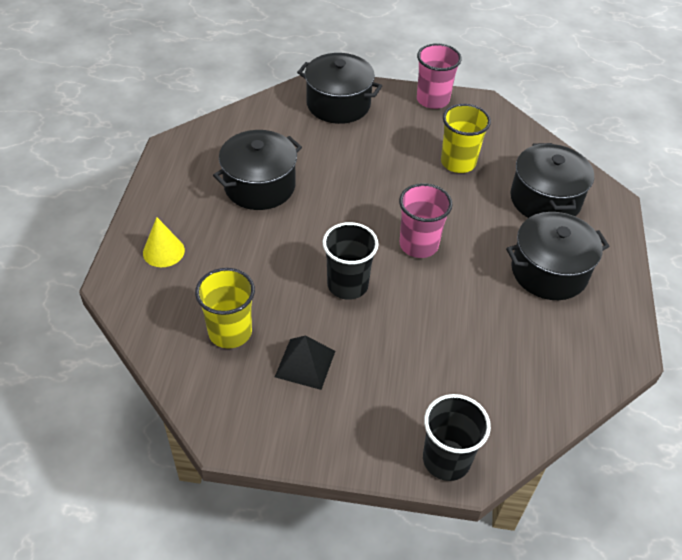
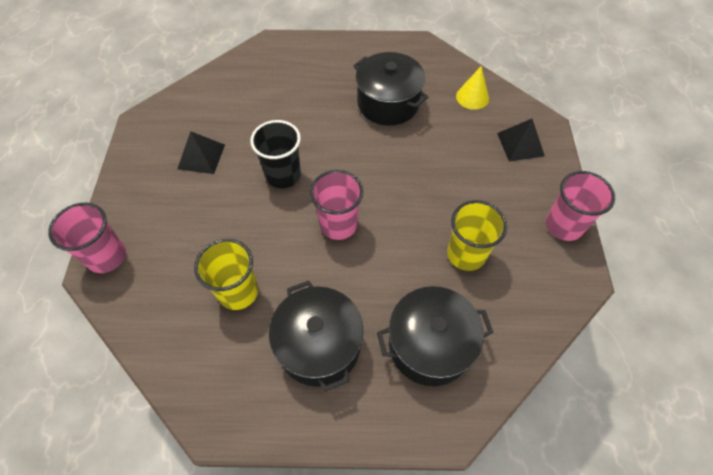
camera: 85 degrees right, 10 degrees up
(163, 251) = (304, 61): yellow cone -> yellow cone (472, 97)
(230, 332) = (230, 109): yellow cup -> yellow cup (238, 292)
(338, 104) = (520, 144): black pot -> black pyramid
(446, 459) = (107, 256): black cup -> pink cup

